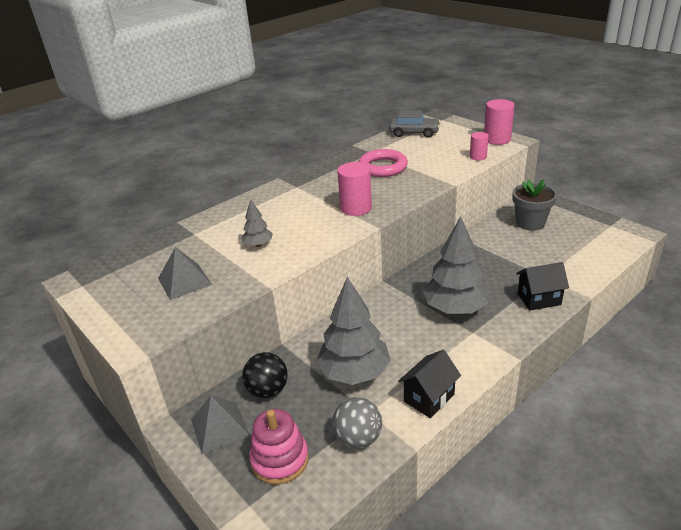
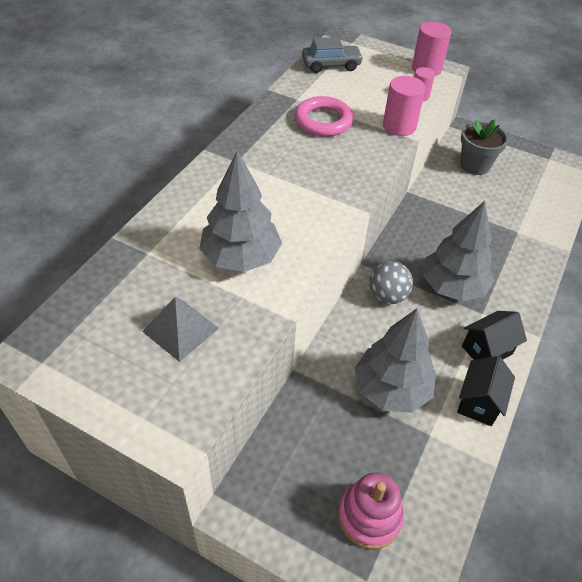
camera: 25 degrees left, 15 degrees up
(219, 427) = (282, 495): grey pyramid -> none
(258, 244) = (241, 257): grey tree -> grey tree, size x2.07
(268, 390) = (311, 434): black ball -> none
(356, 208) = (326, 186): pink cylinder -> pink cylinder (399, 126)
(358, 438) = (435, 468): grey ball -> grey ball (387, 296)
(539, 299) = (525, 261): black house -> black house (486, 350)

